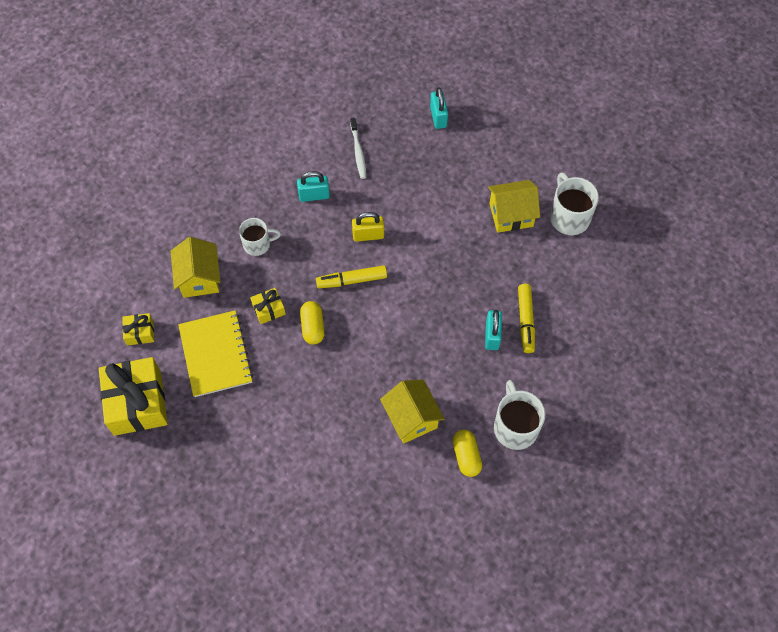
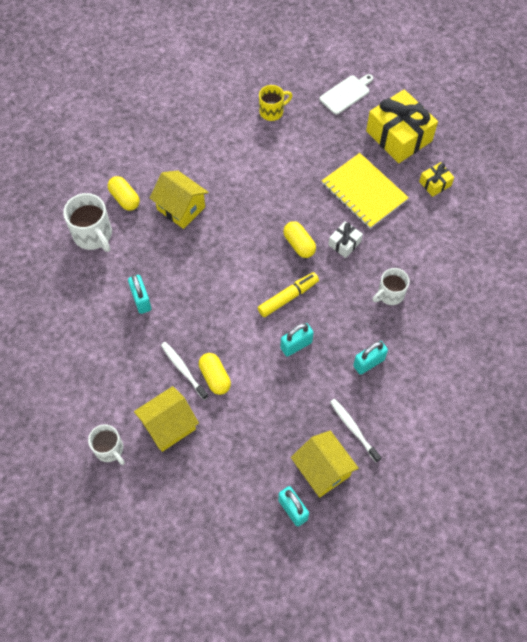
camera: 155 degrees right, 0 degrees up
(157, 483) = (346, 94): none -> white cutting board
(199, 278) = (419, 244): yellow house -> yellow house (322, 470)
(253, 498) = (272, 111): none -> yellow mug
(268, 309) = (344, 243): yellow gift -> white gift
(368, 235) = (296, 345): yellow padlock -> turquoise padlock
(453, 237) = (215, 377): none -> yellow capsule
(479, 255) = (183, 369): none -> white toothbrush
(525, 320) = (116, 326): yellow marker -> none
(569, 217) = (109, 449): white mug -> white mug, size x0.66

